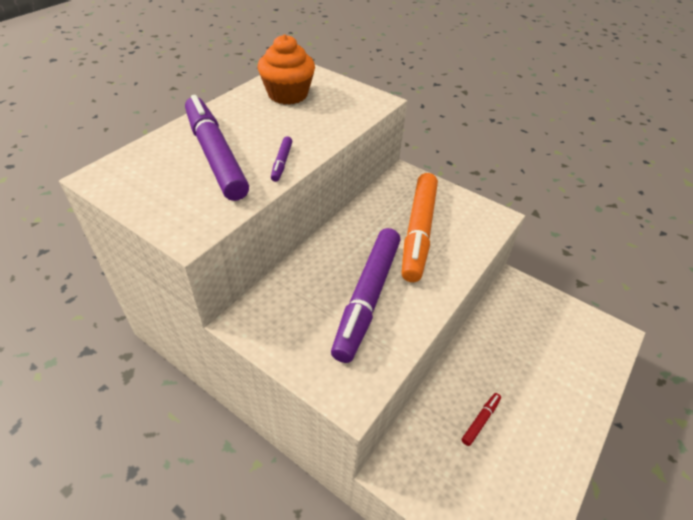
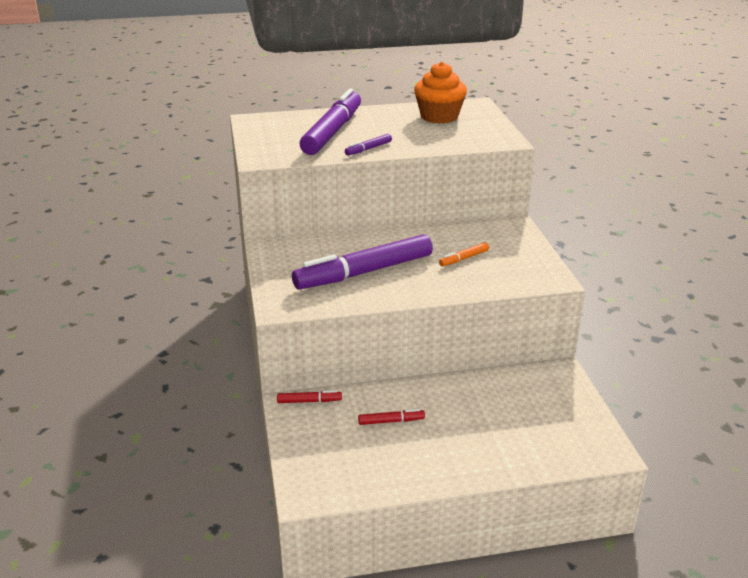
camera: 45 degrees right, 15 degrees down
(402, 453) = (309, 401): none -> red marker
(418, 232) = (464, 258): orange marker -> orange marker, size x0.41

